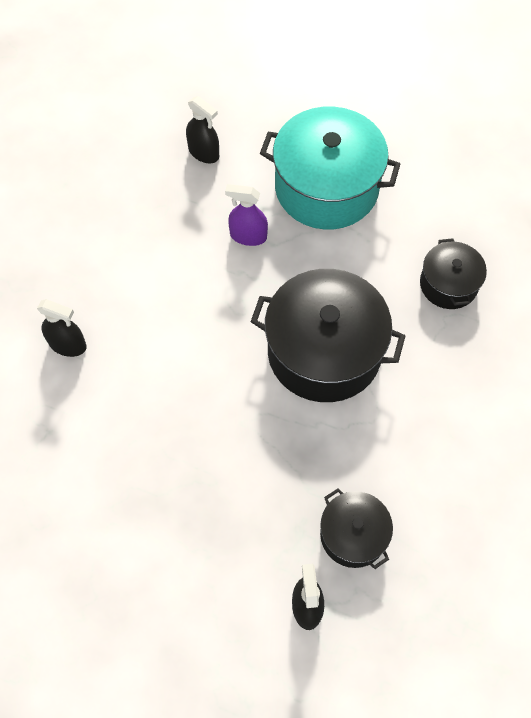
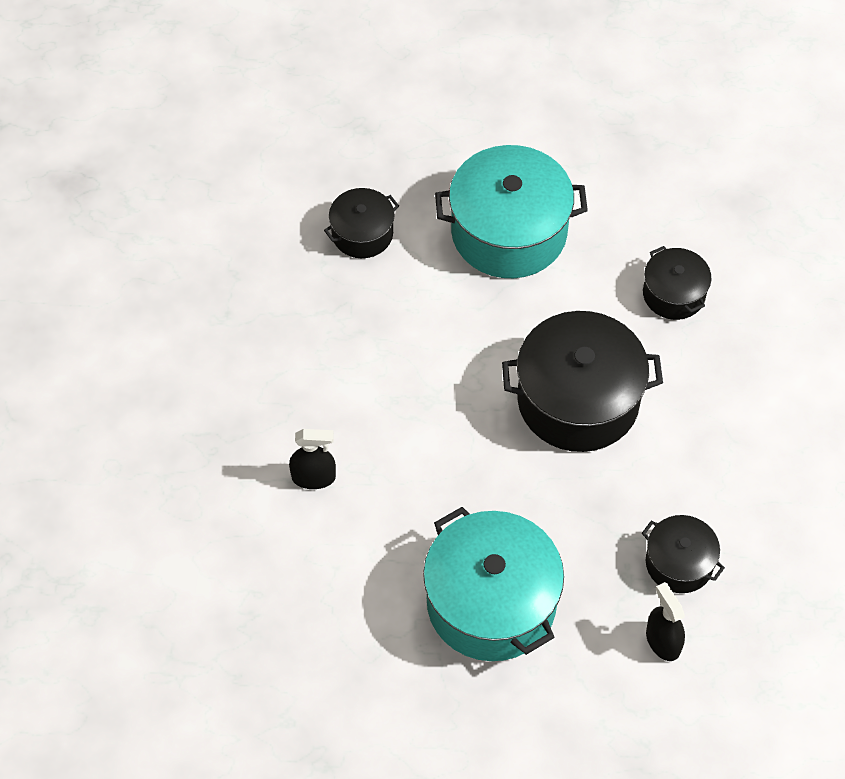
camera: 20 degrees left, 5 degrees down
(167, 511) = (491, 602): none -> turquoise pot
(204, 153) = (362, 233): black spray bottle -> black pot
(248, 236) = (449, 308): purple spray bottle -> none

